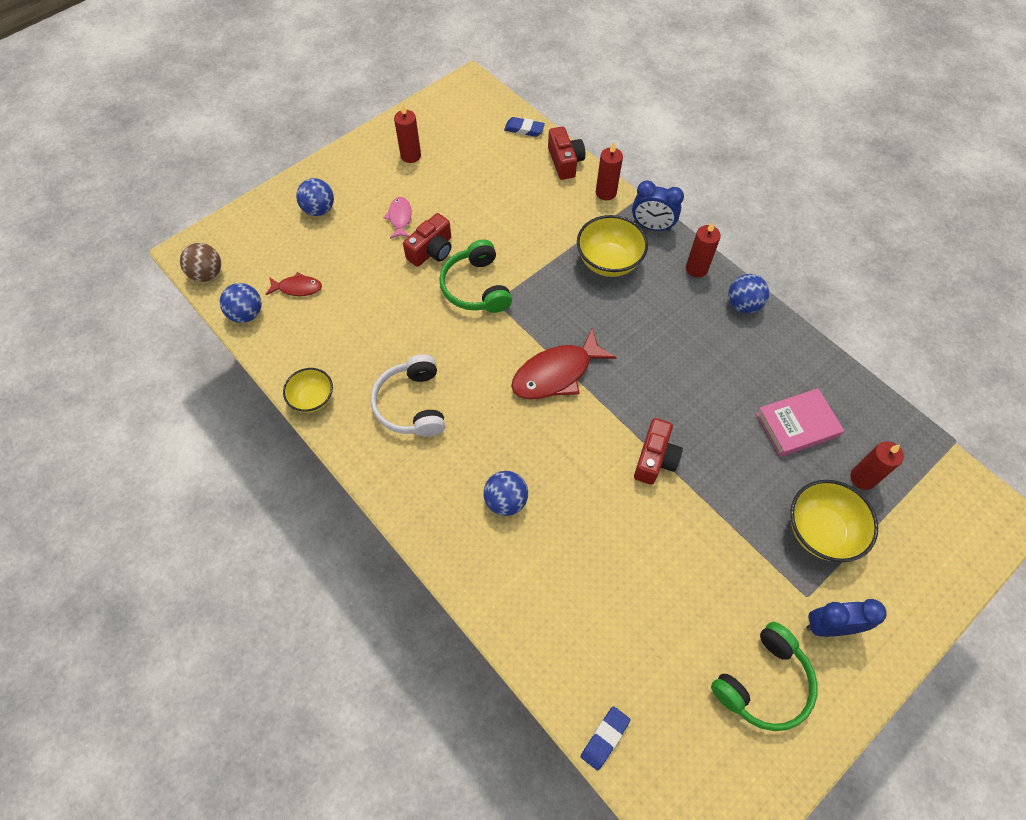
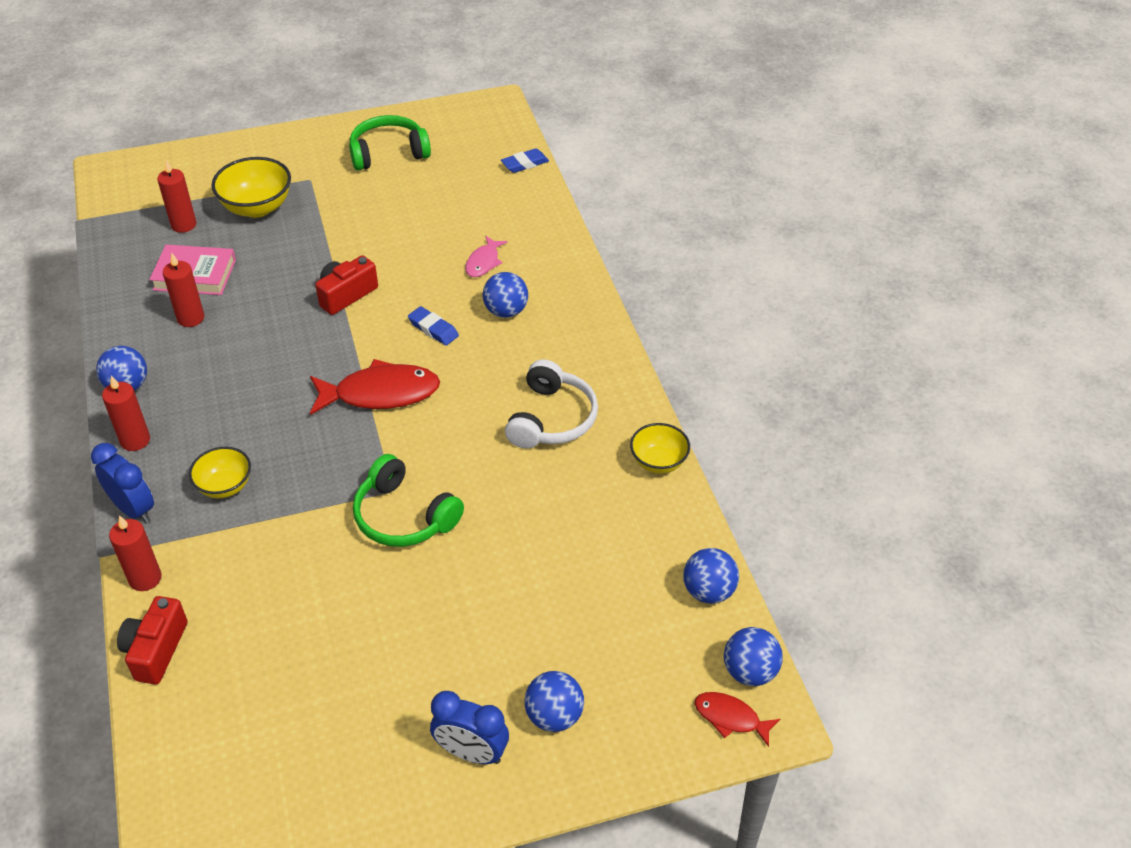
camera: 155 degrees left, 15 degrees down
(207, 274) = (749, 671): brown ball -> blue ball
(297, 288) = (630, 602): red fish -> red fish (731, 718)
(400, 218) = (444, 653): pink fish -> pink fish (483, 262)
(411, 155) = (368, 760): red candle -> red candle (191, 318)
(431, 250) = (429, 586): red camera -> none
(476, 287) = (404, 516): green headphones -> green headphones turned 120 degrees clockwise
(524, 129) = (165, 736): blue eraser -> blue eraser (433, 329)
(608, 262) = (225, 486): yellow bowl -> yellow bowl, size x0.64
(829, 626) = (311, 162): blue clock -> blue clock (471, 753)

